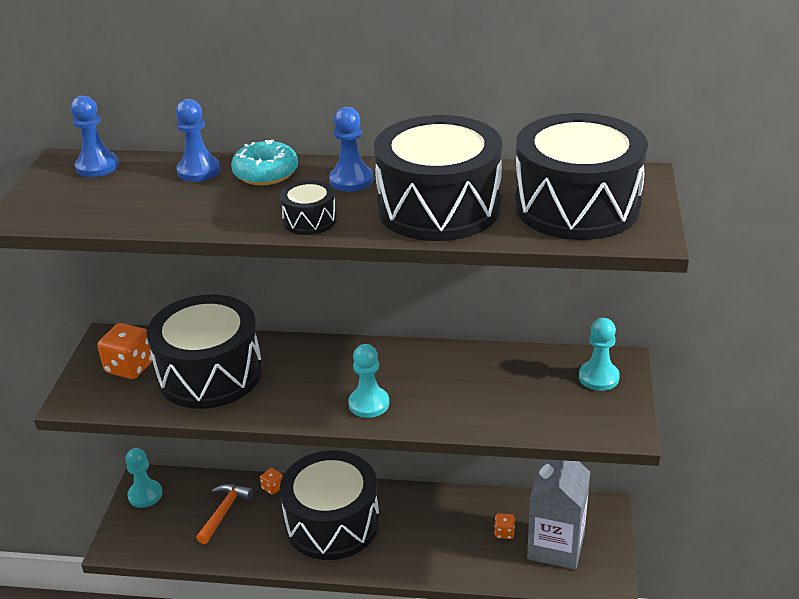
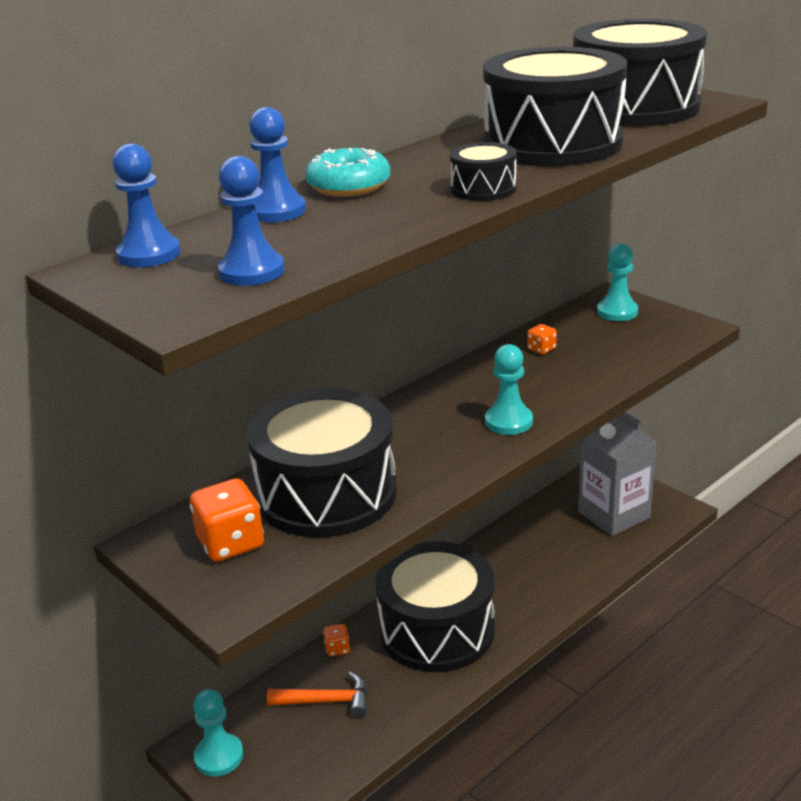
camera: 50 degrees left, 5 degrees down
(224, 511) = (327, 701): orange hammer -> orange hammer turned 120 degrees clockwise
(351, 180) = (437, 160): blue pawn -> blue pawn (252, 271)
(504, 532) = (568, 534): orange dice -> orange dice (541, 349)

